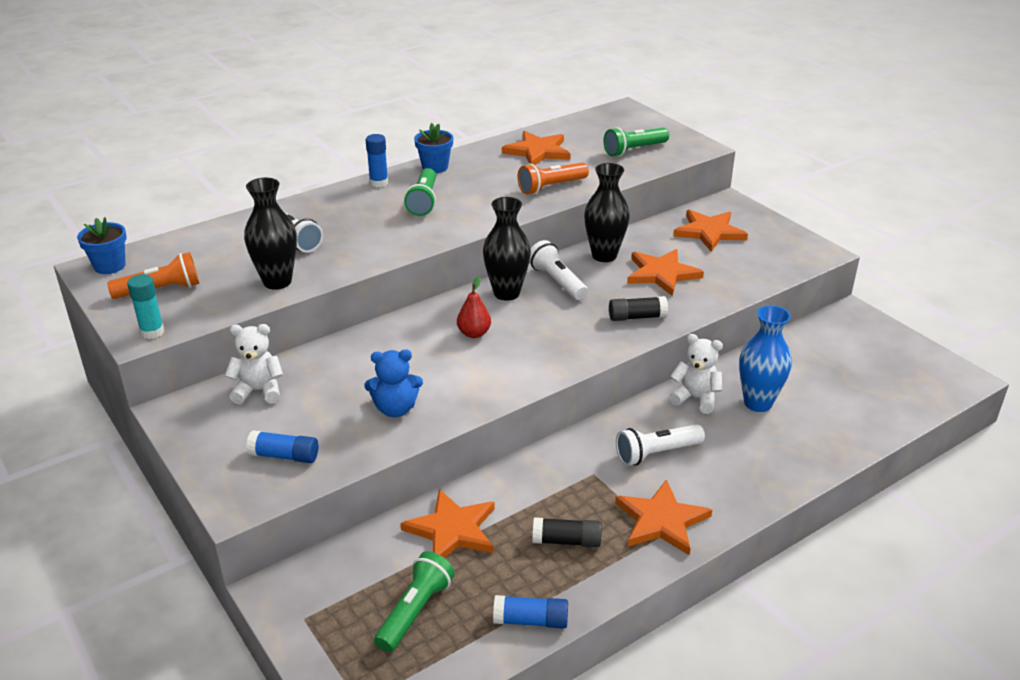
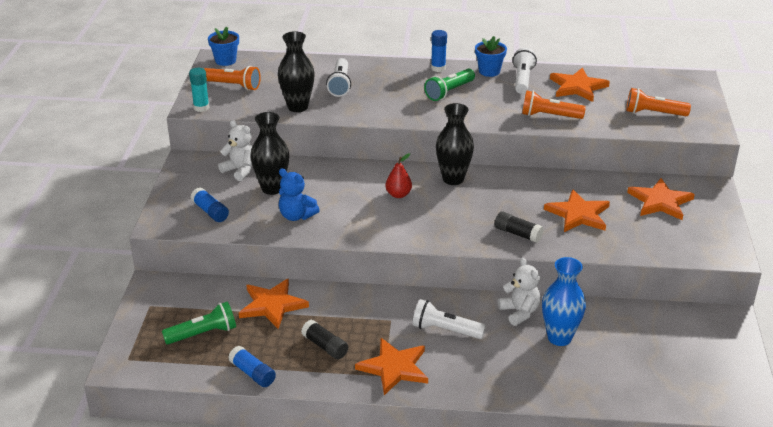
camera: 40 degrees right, 0 degrees up
(557, 281) = (497, 187): white flashlight -> white flashlight (522, 80)
(604, 255) = (555, 184): black vase -> black vase (272, 188)
(634, 150) = (653, 113): green flashlight -> orange flashlight

